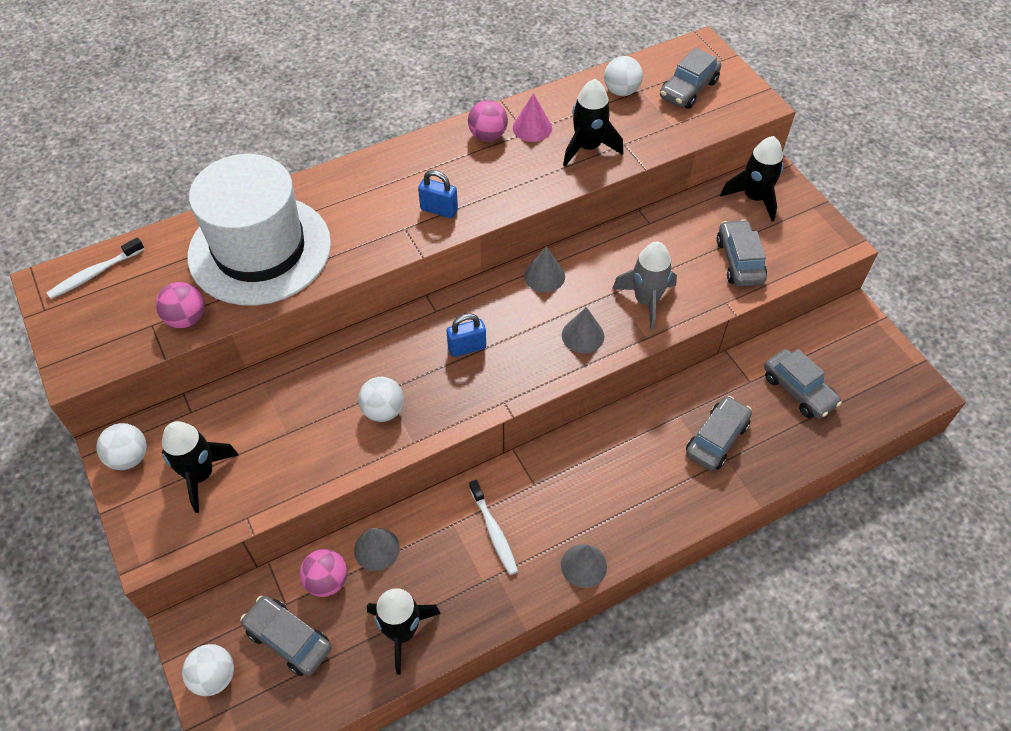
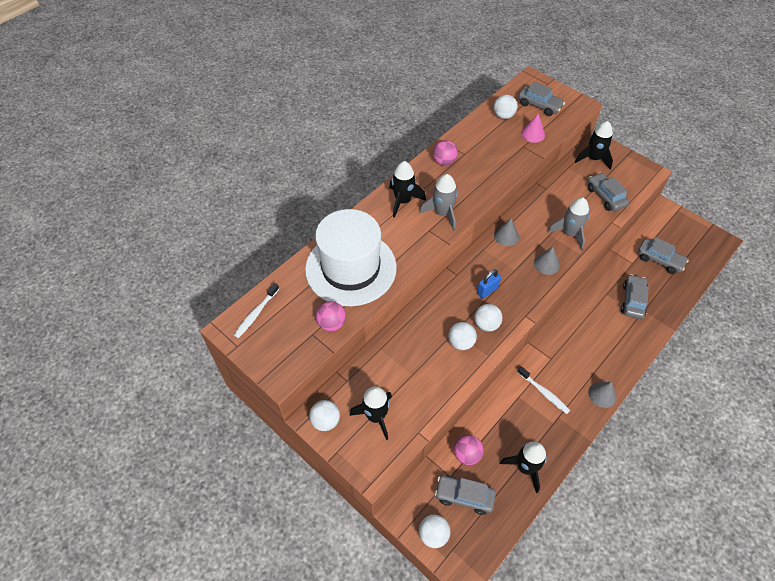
camera: 20 degrees left, 0 degrees up
(377, 549) = (484, 426): grey cone -> none
(436, 396) = (486, 324): none -> white ball
(439, 210) = (442, 213): blue padlock -> grey rocket
(532, 128) = (466, 150): pink cone -> pink cone (533, 134)
(588, 147) = (504, 154): black rocket -> black rocket (403, 201)
(688, 89) = (539, 105): grey car -> grey car turned 75 degrees counterclockwise

